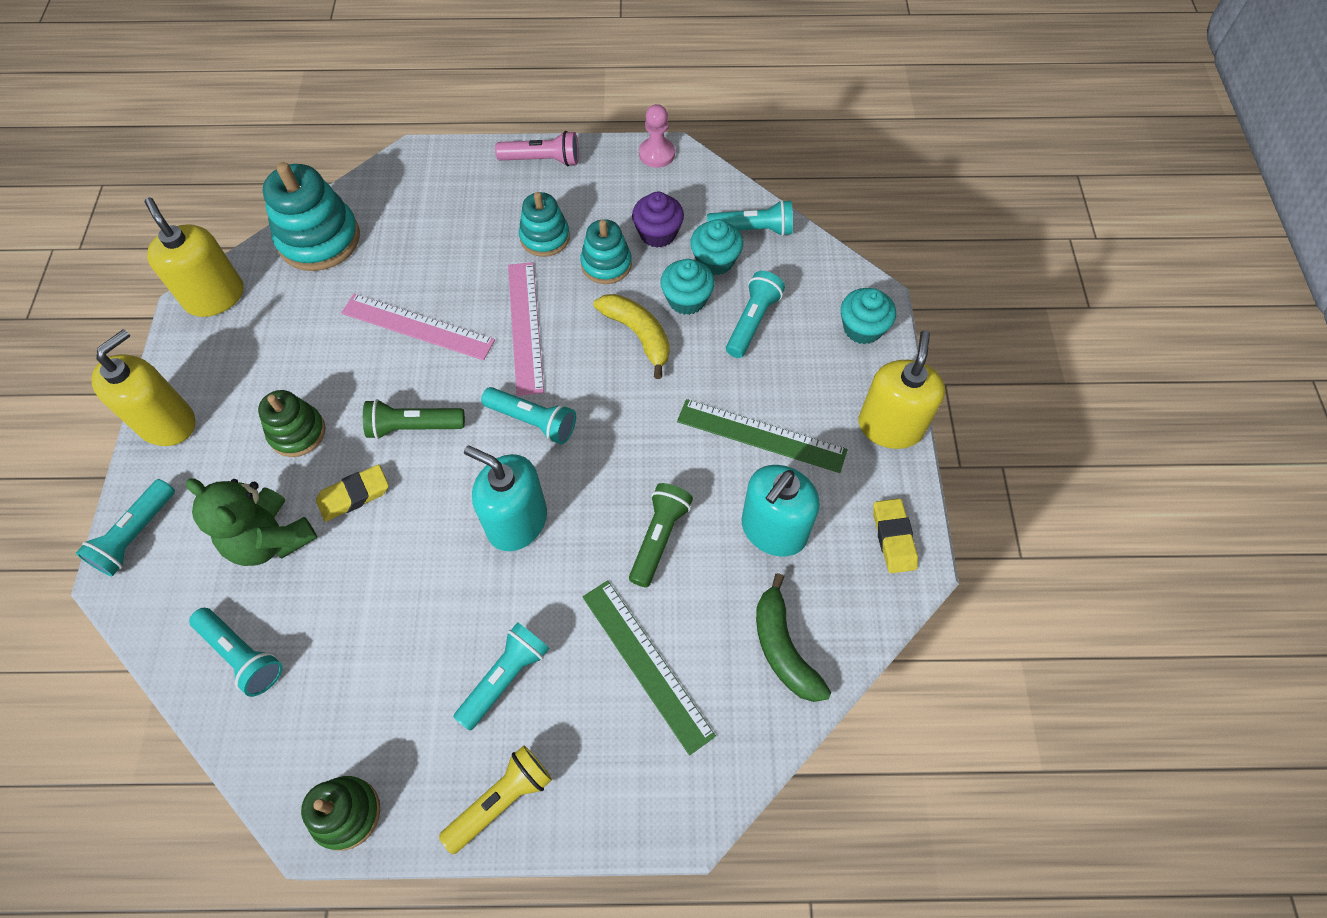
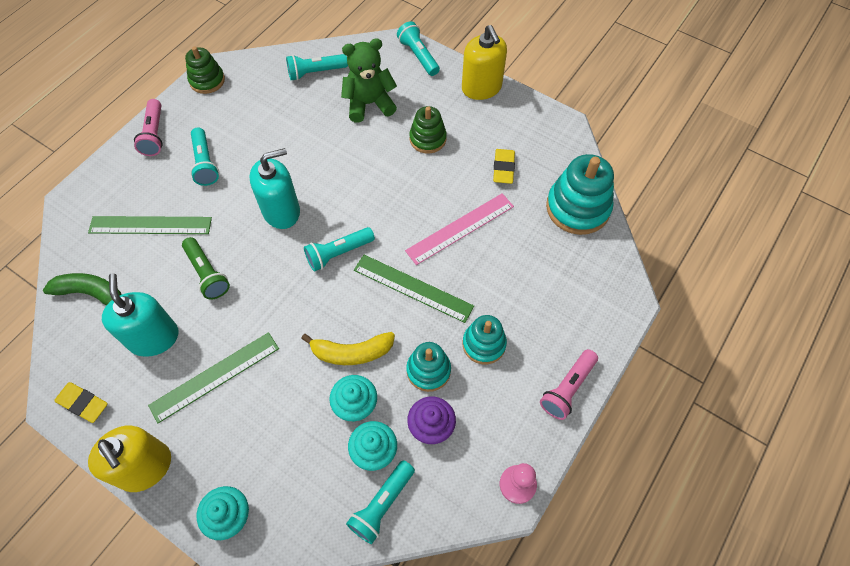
camera: 125 degrees right, 0 degrees up
(215, 296) = (563, 138): yellow soap dispenser -> none
(354, 495) = (364, 147): yellow eraser -> yellow eraser (503, 168)
(413, 427) = (386, 192): green flashlight -> none
(501, 800) = (154, 134): yellow flashlight -> pink flashlight
(525, 327) = (413, 288): pink ruler -> green ruler
(752, 322) = (301, 437): turquoise flashlight -> none

